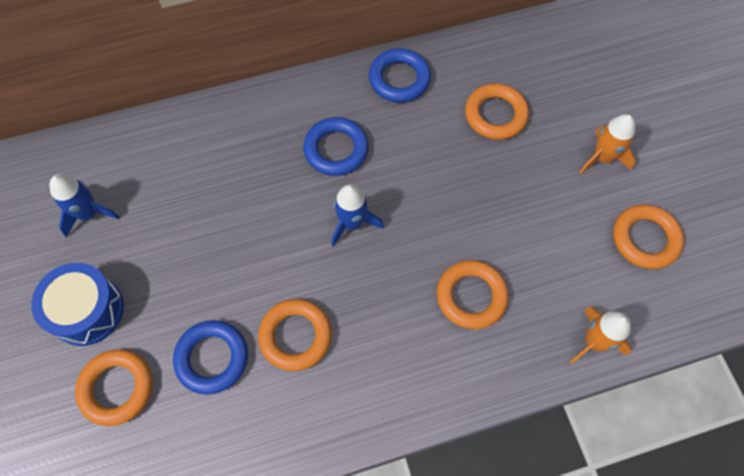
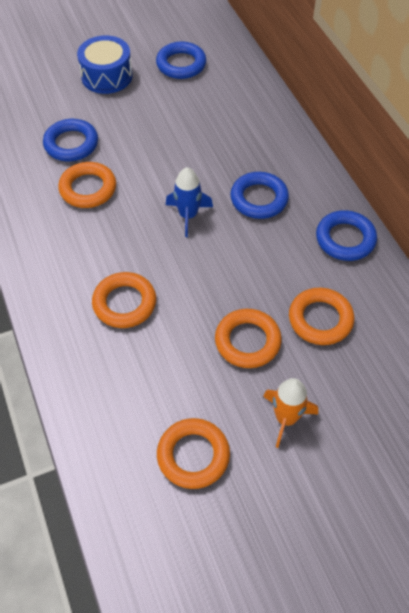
camera: 85 degrees right, 10 degrees down
(89, 214) = (181, 64): blue rocket -> blue ring
(117, 388) = (51, 99): orange ring -> orange ring (247, 341)
(594, 342) = (82, 402): orange rocket -> none

